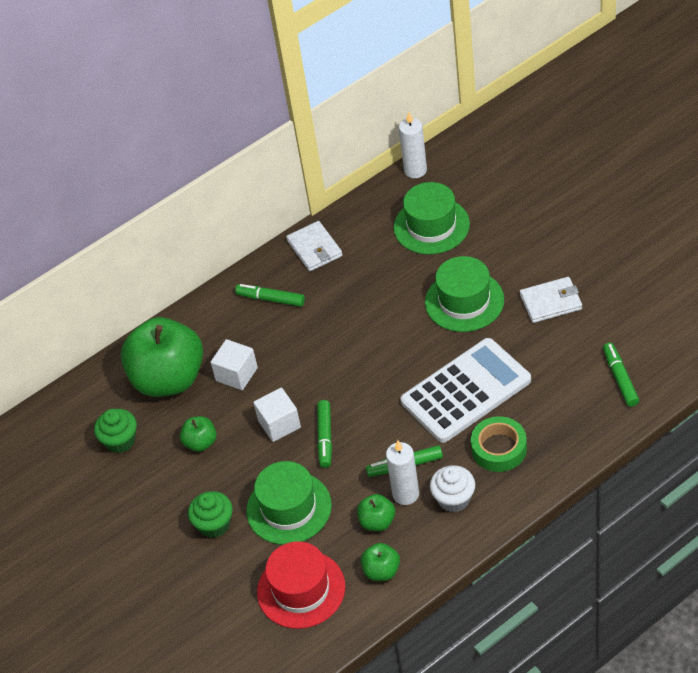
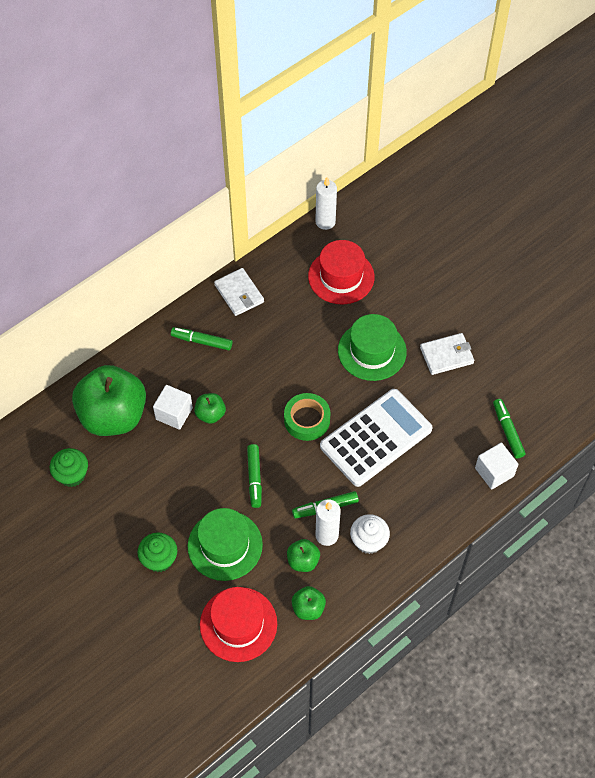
camera: 10 degrees left, 10 degrees up
(200, 443) = (144, 479): green apple -> green apple (210, 414)
(279, 424) = (213, 463): white cube -> white cube (494, 472)
(431, 226) = (341, 276): green hat -> red hat
(499, 449) = (406, 494): green tape -> green tape (307, 420)

